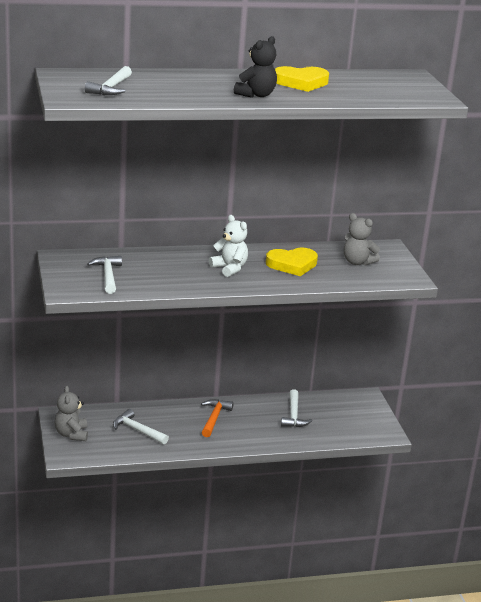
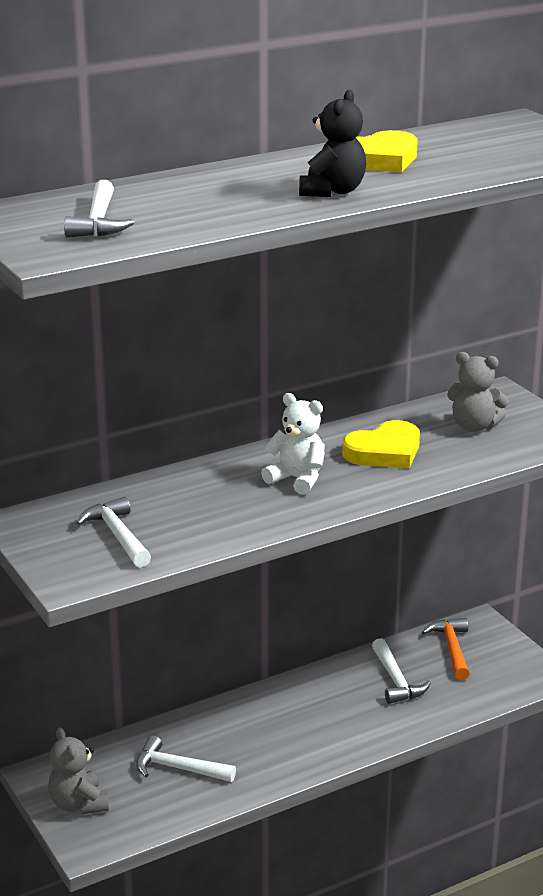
camera: 15 degrees left, 0 degrees up
(214, 418) = (283, 716): orange hammer -> orange hammer (452, 649)

